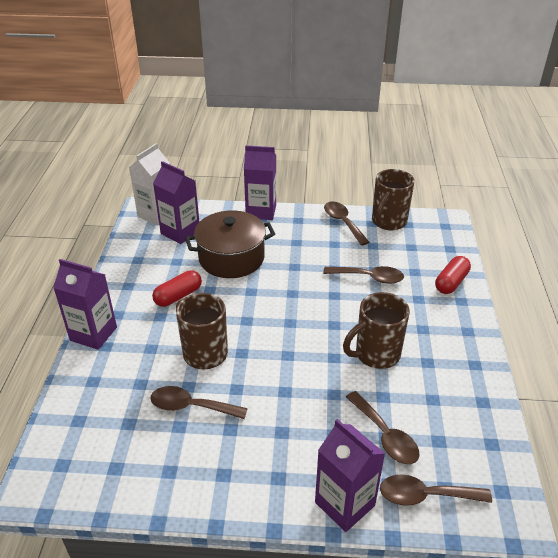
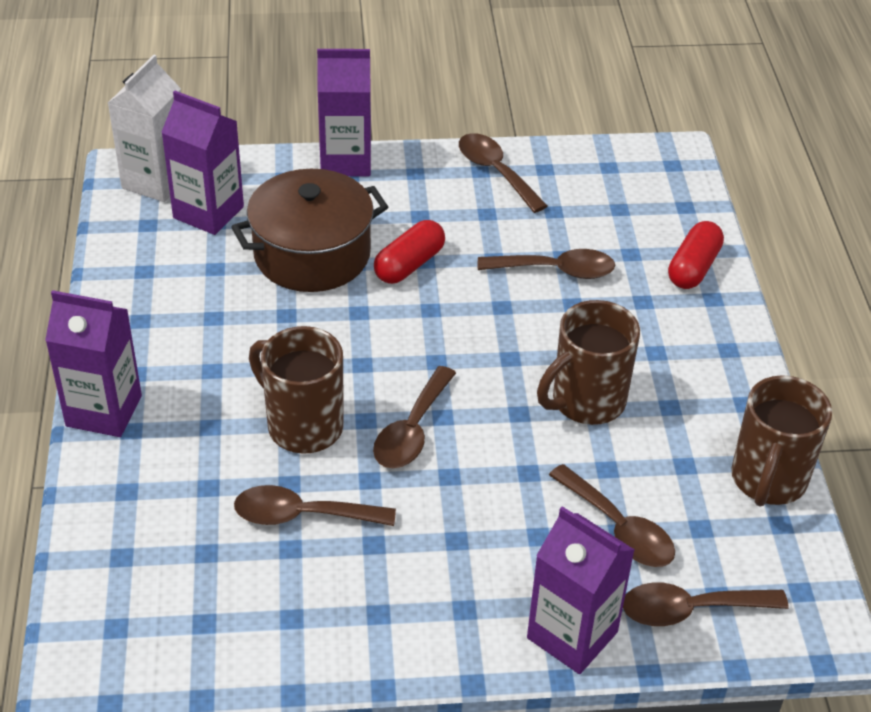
camera: 10 degrees left, 5 degrees up
(178, 296) = (234, 331): red capsule -> red capsule (409, 264)
(267, 362) = (412, 431): none -> brown spoon
(388, 222) = (574, 165): brown mug -> brown mug (767, 480)

